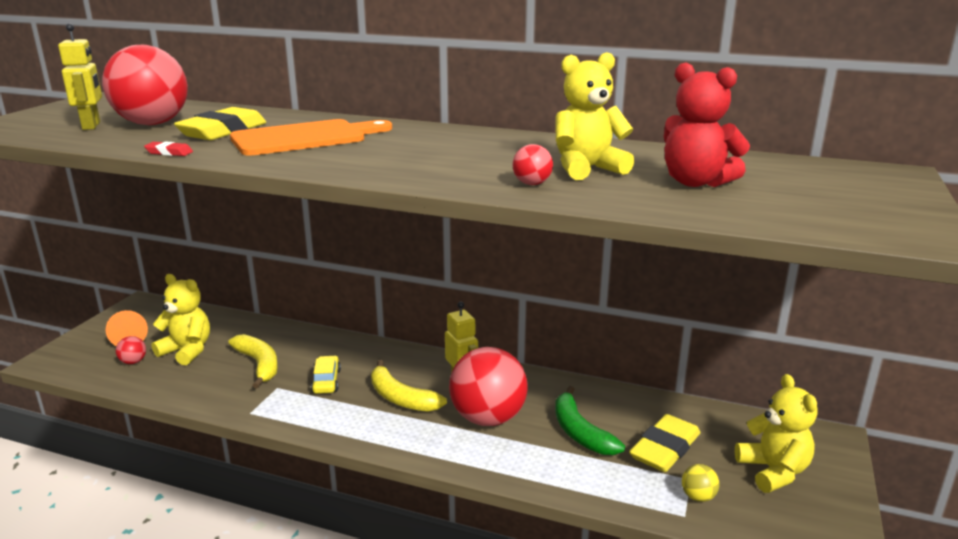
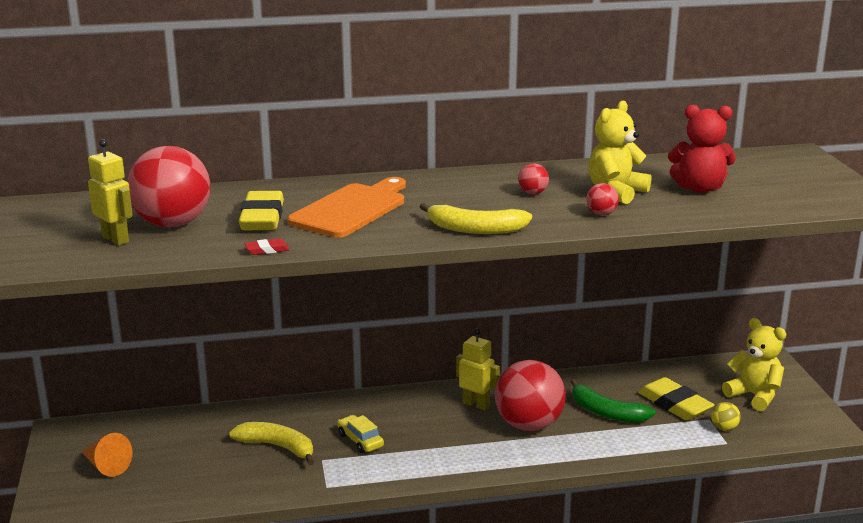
camera: 30 degrees left, 0 degrees up
(133, 362) = (145, 484): red ball -> red ball (533, 193)
(187, 351) = (186, 458): yellow teddy bear -> none
(401, 398) = (442, 433): yellow banana -> yellow banana (475, 229)
(665, 449) = (674, 404): yellow eraser -> yellow eraser turned 45 degrees counterclockwise

